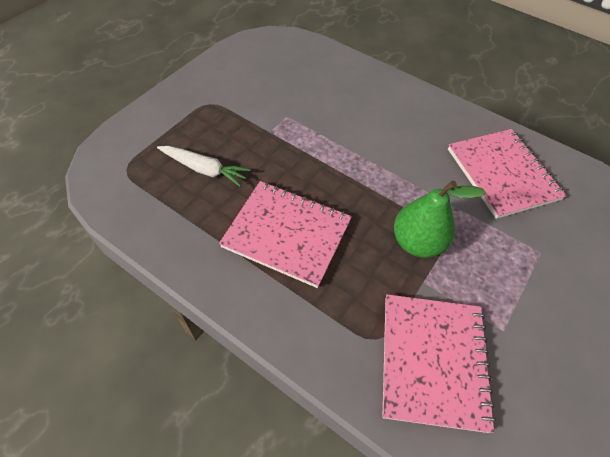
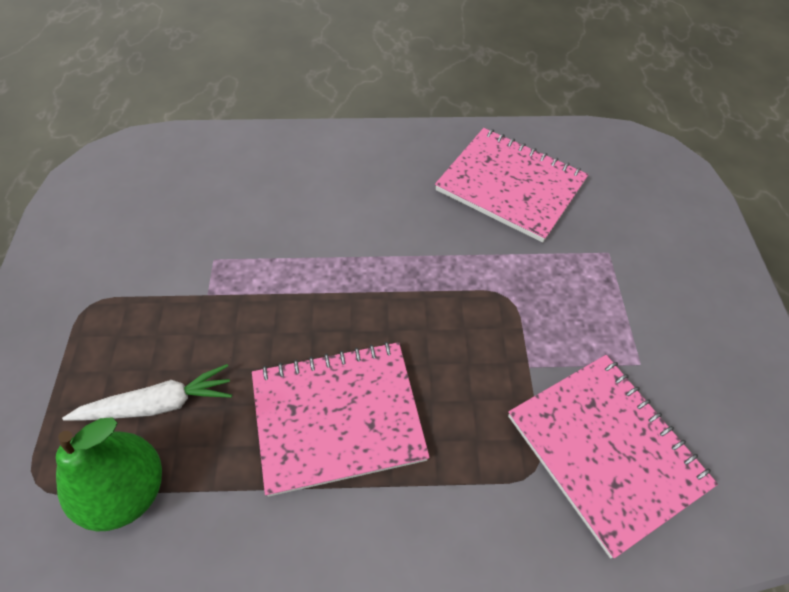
camera: 35 degrees left, 0 degrees up
(417, 242) = (488, 324): green pear -> green pear (127, 490)

